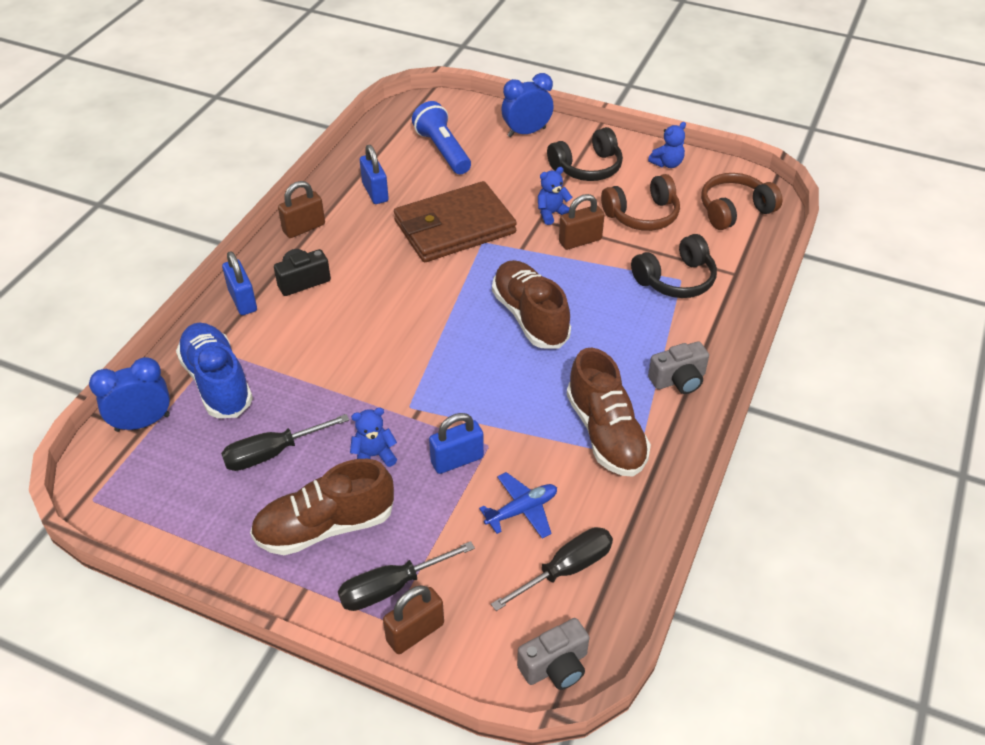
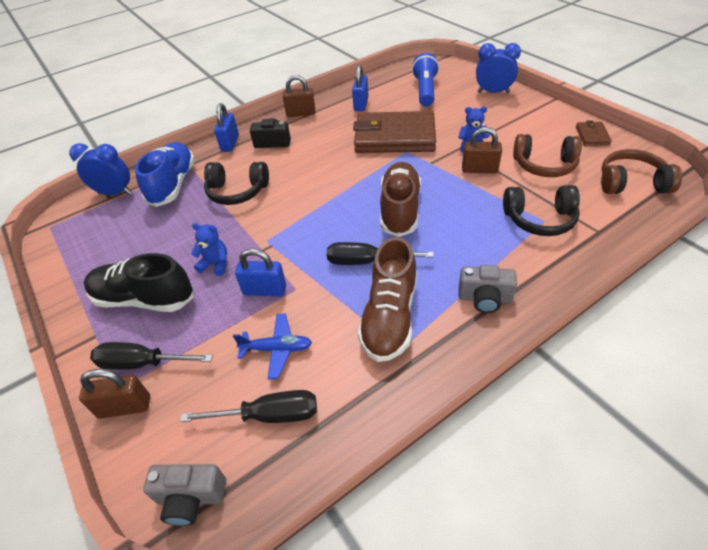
camera: 35 degrees right, 0 degrees up
(273, 453) = (161, 238): black screwdriver -> black screwdriver (367, 261)
(325, 526) = (144, 299): brown shoe -> black shoe
(587, 167) = (522, 123): black headphones -> black headphones (237, 192)
(667, 163) = (592, 136): blue teddy bear -> brown wallet

